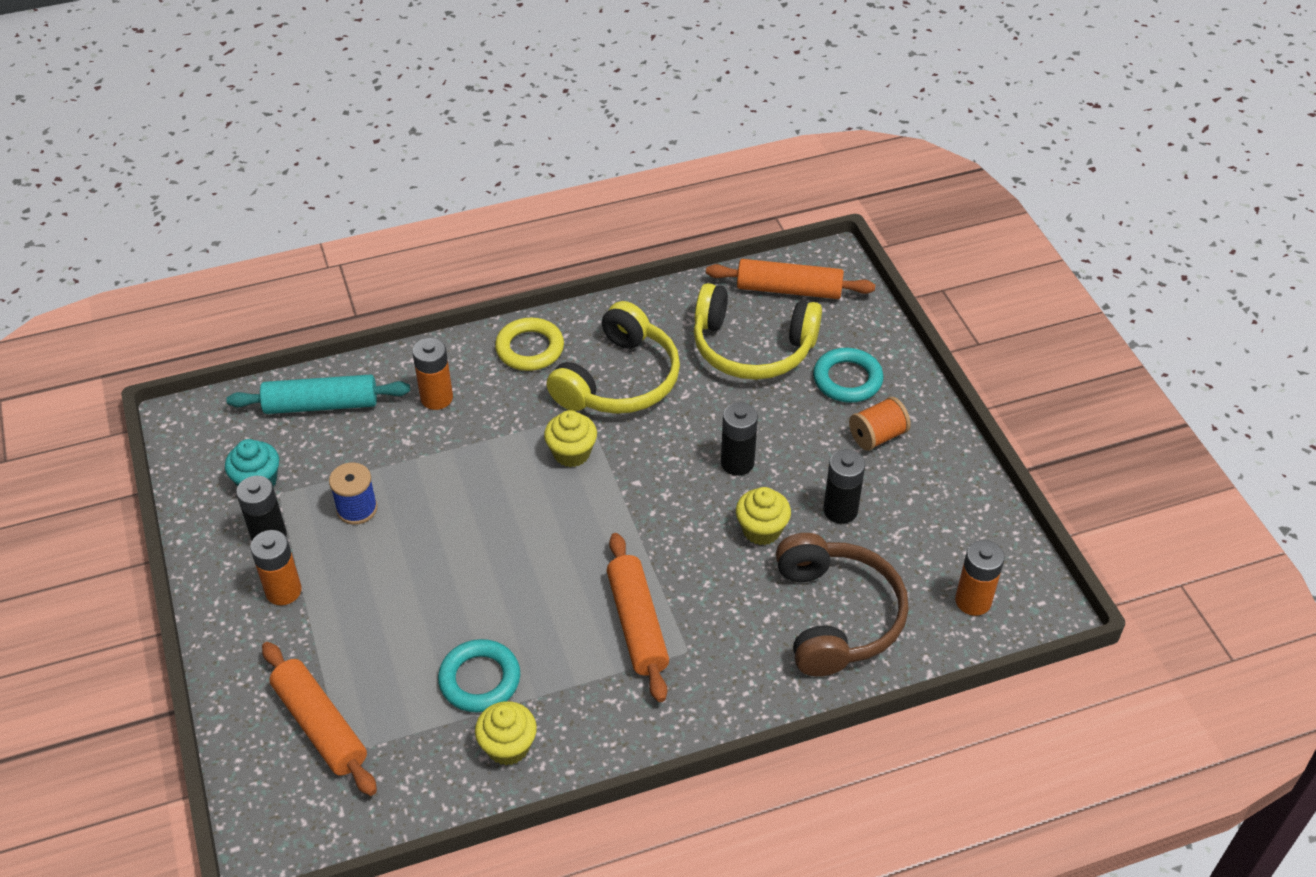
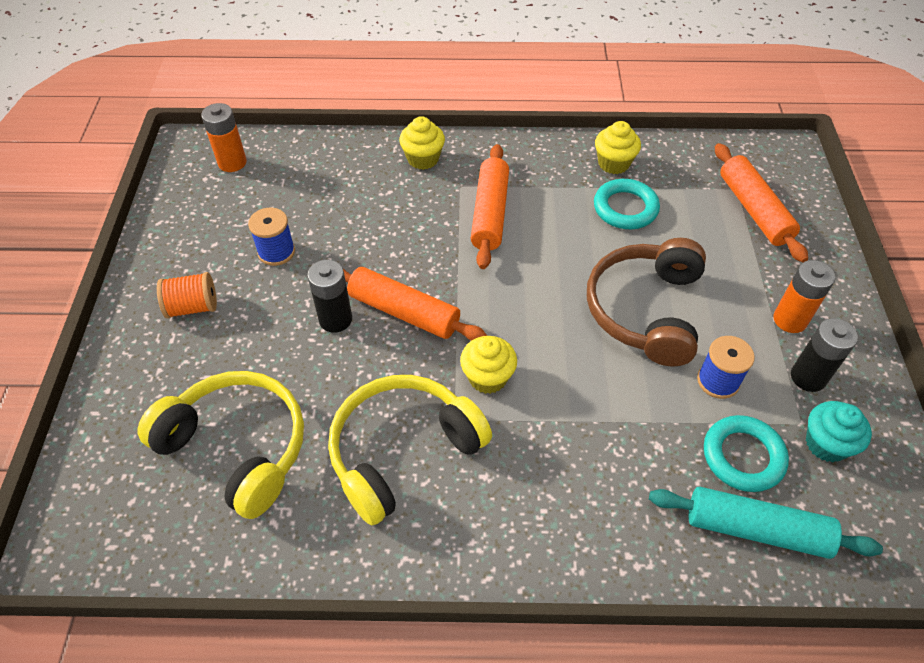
camera: 160 degrees left, 5 degrees up
(436, 398) = (616, 494): orange battery -> none
(530, 348) = (488, 533): yellow ring -> none
(761, 530) = (352, 255): yellow cupcake -> yellow cupcake (423, 159)
(789, 289) = (138, 520): orange rolling pin -> orange rolling pin (404, 312)
(837, 616) = (337, 179): brown headphones -> brown headphones (645, 310)
(840, 510) = (276, 252): black battery -> blue spool
(847, 379) = (171, 375): turquoise ring -> turquoise ring (743, 456)

